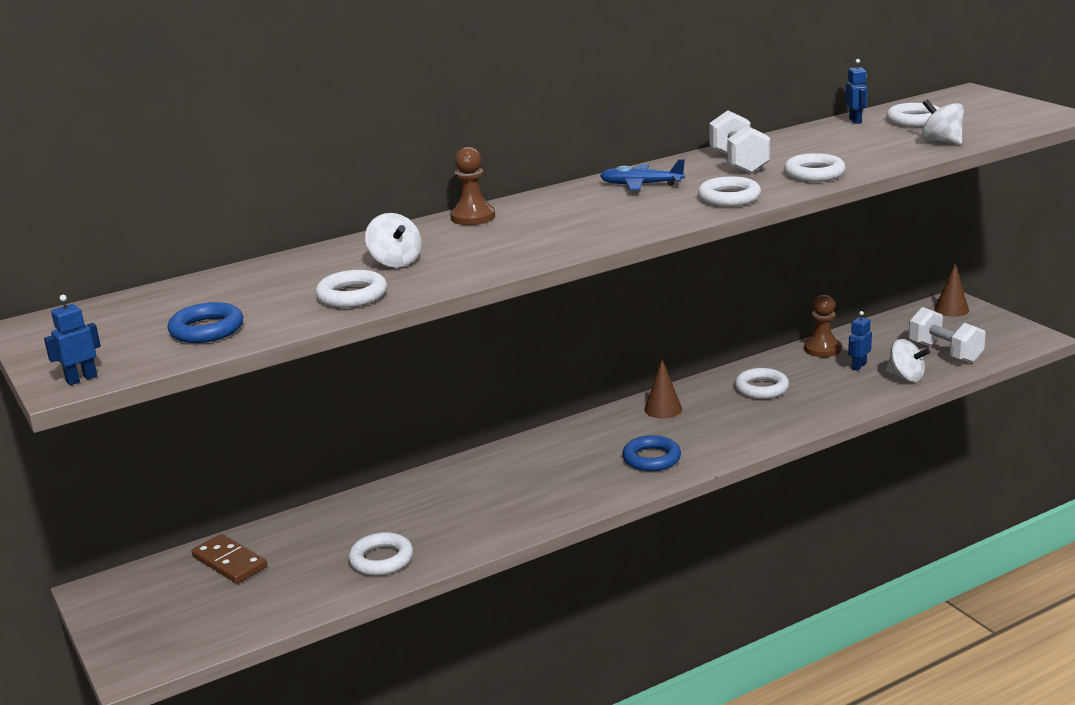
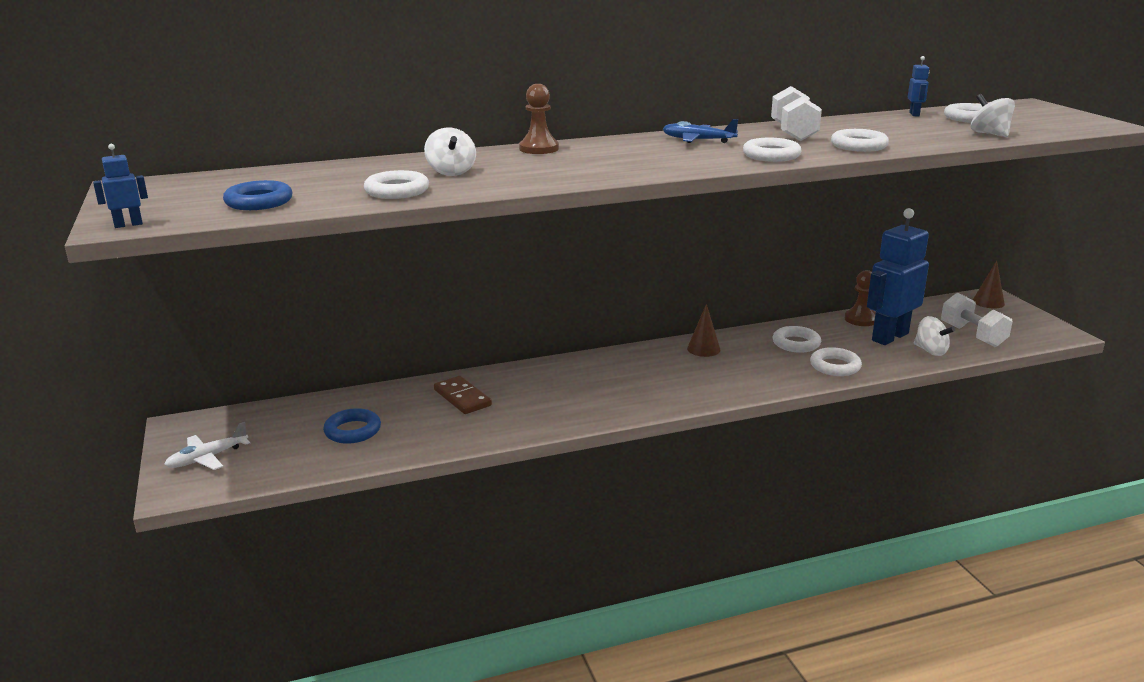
camera: 10 degrees right, 0 degrees up
(152, 623) = (208, 458): none -> white plane
(230, 562) = (293, 418): brown domino -> brown domino (462, 398)
(381, 559) = (415, 435): white ring -> white ring (835, 366)
(651, 458) = (678, 387): blue ring -> blue ring (352, 431)
(858, 366) = (889, 337): blue robot -> blue robot, size x2.46

